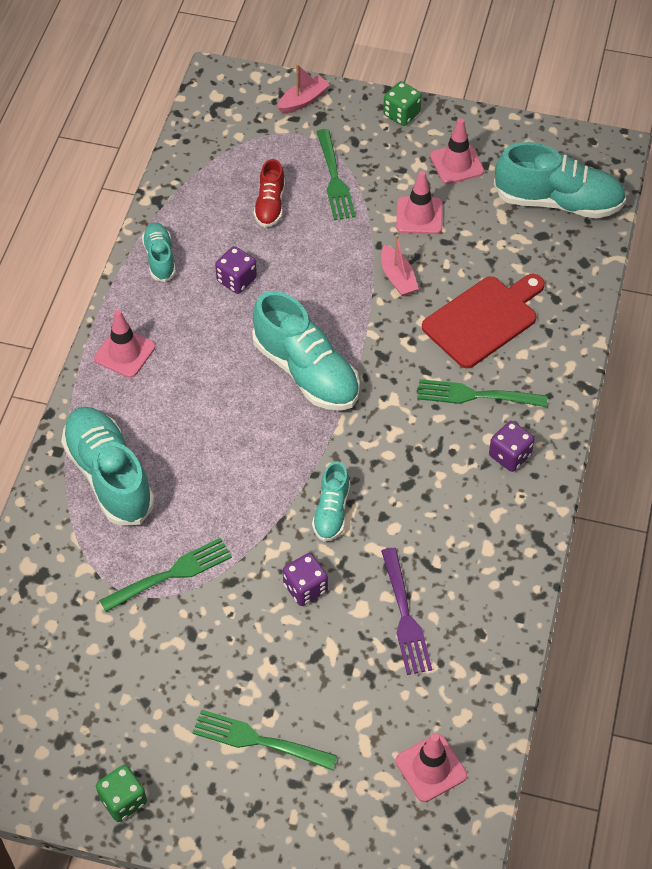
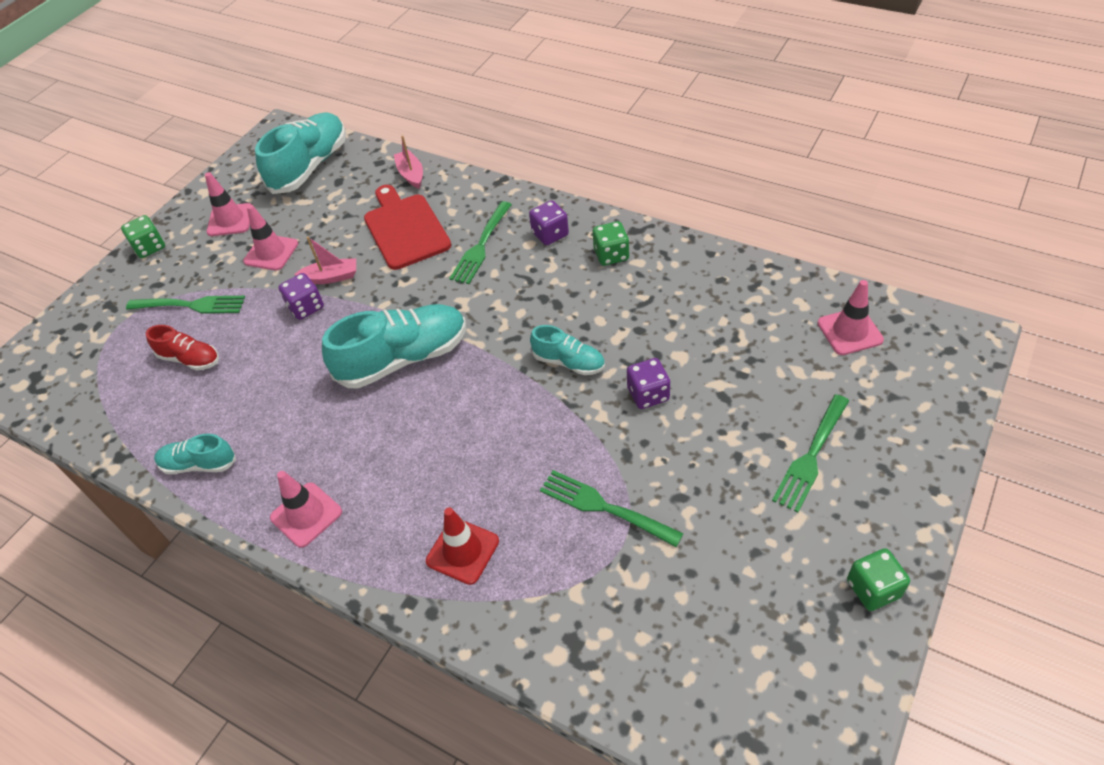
camera: 70 degrees left, 5 degrees down
(109, 476) = (462, 551): turquoise shoe -> red traffic cone
(170, 575) = (605, 507): green fork -> green fork turned 45 degrees counterclockwise
(236, 280) = (266, 399): purple dice -> purple dice (306, 307)
(303, 100) = (80, 315): pink boat -> pink boat (411, 174)
(404, 615) = (693, 326): purple fork -> none
(492, 520) = (611, 255): none -> green dice

